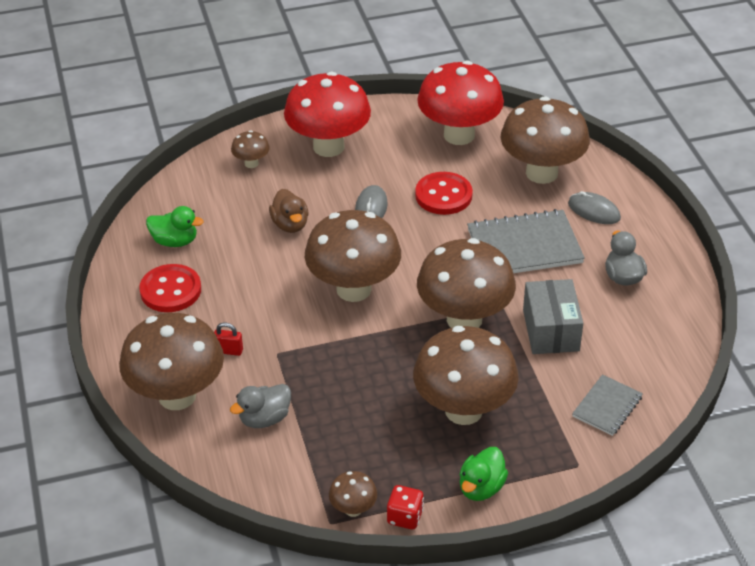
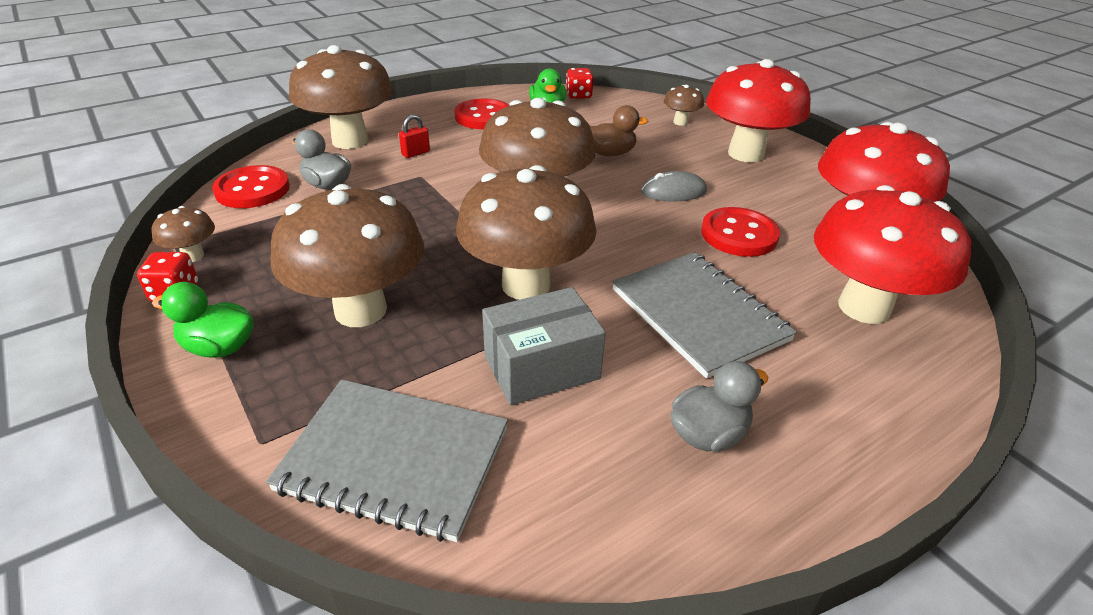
camera: 70 degrees right, 5 degrees down
(155, 212) = (578, 95): none -> red dice
(229, 351) = (415, 153): red padlock -> red padlock turned 60 degrees clockwise
(251, 472) = (252, 190): none -> red button
(290, 224) = (610, 153): brown duck -> brown duck turned 150 degrees counterclockwise
(541, 173) = (864, 307): brown mushroom -> red mushroom
(594, 211) = (835, 374): grey mouse -> none
(607, 407) = (394, 459): grey notebook -> grey notebook, size x1.78

